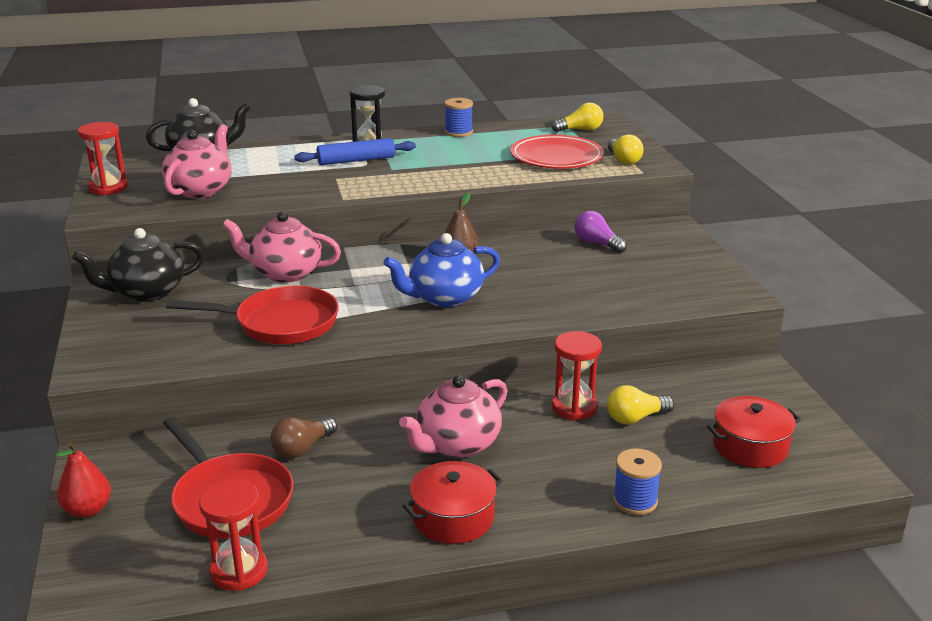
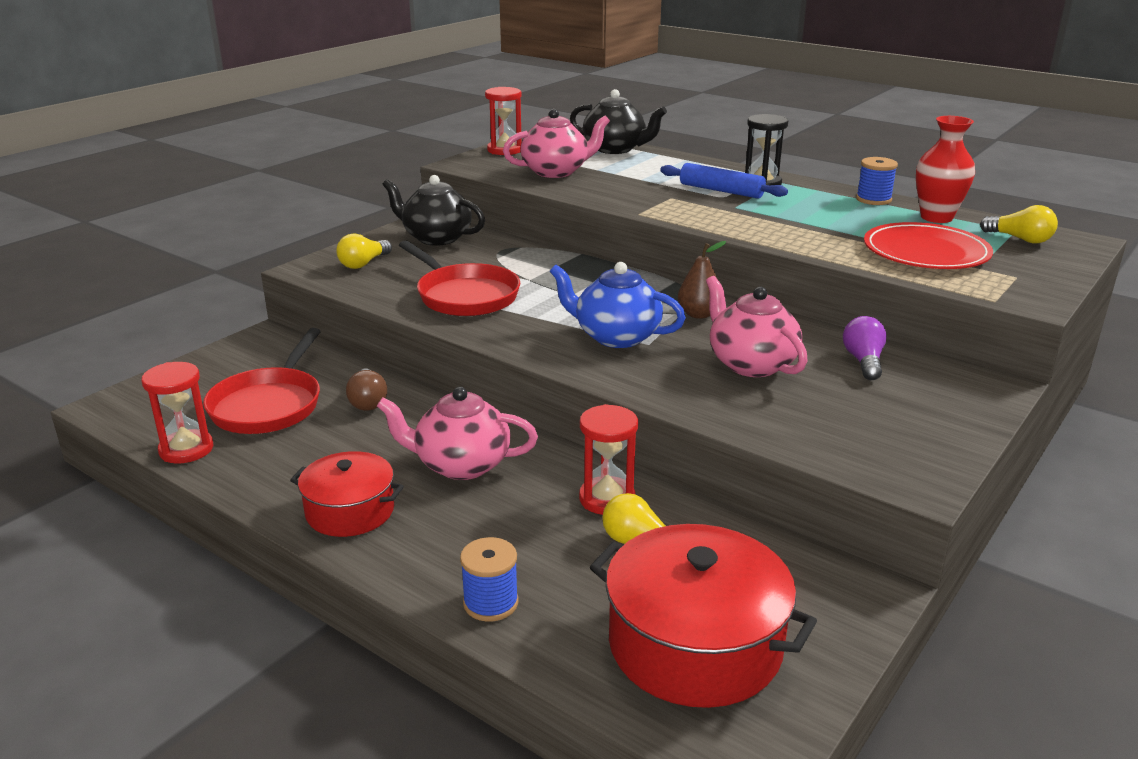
camera: 50 degrees right, 0 degrees up
(88, 510) = (203, 363): red pear -> none
(285, 273) = (544, 265): pink teapot -> pink teapot (750, 364)
(302, 448) = (368, 401): brown light bulb -> brown light bulb turned 105 degrees counterclockwise
(515, 132) = (936, 217): none -> red vase
(623, 160) = (1000, 282): yellow light bulb -> yellow light bulb (363, 264)
(750, 446) = (695, 644): red pot -> red pot, size x1.65

